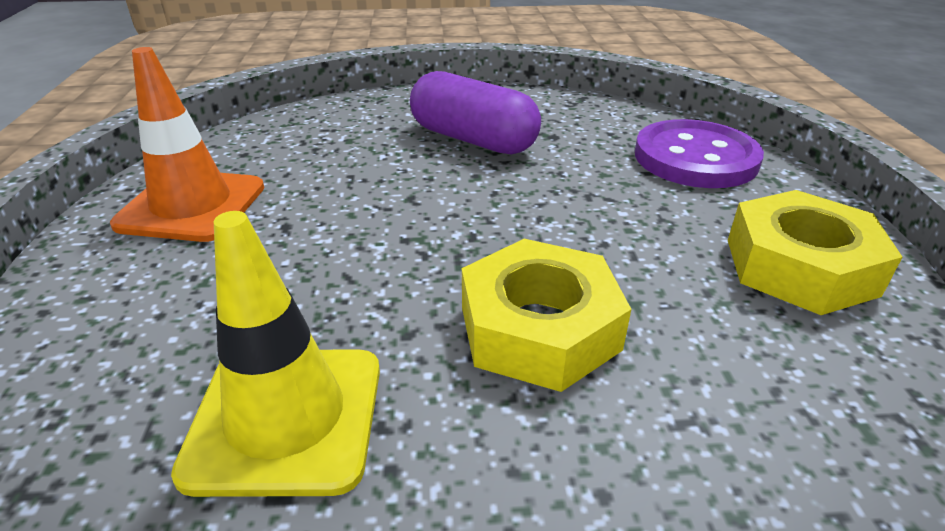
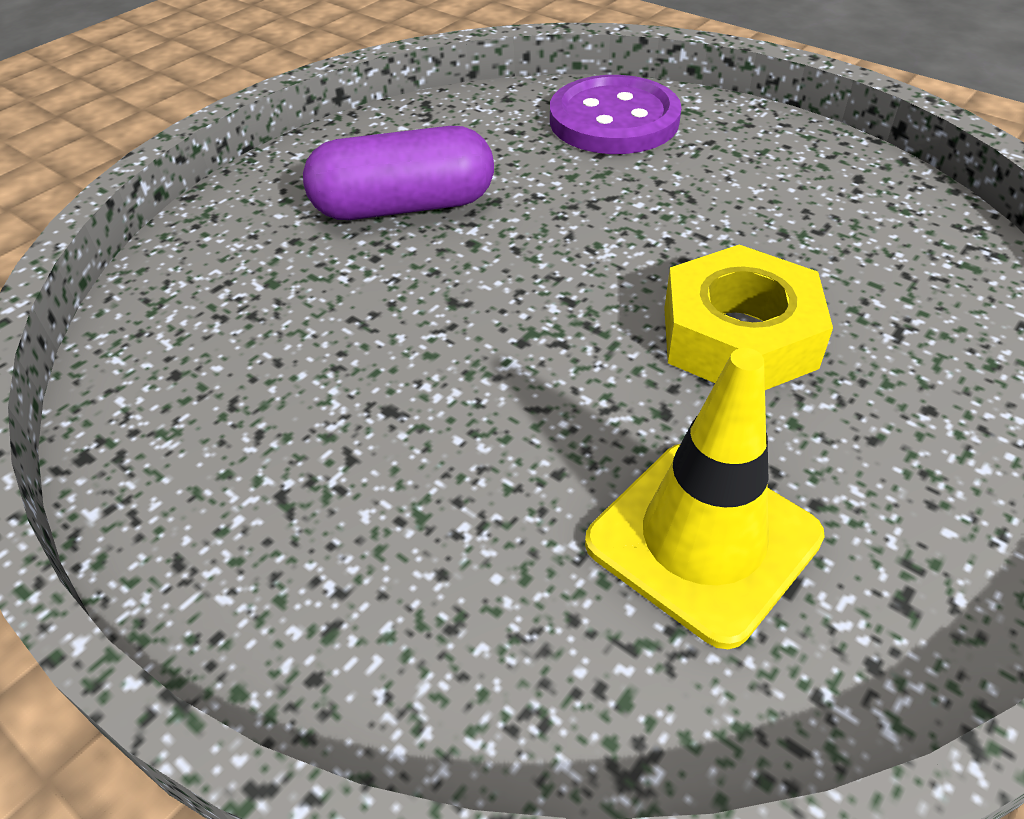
camera: 45 degrees left, 10 degrees up
(192, 206) = (244, 465): orange traffic cone -> none
(800, 266) = (803, 176): yellow nut -> none

